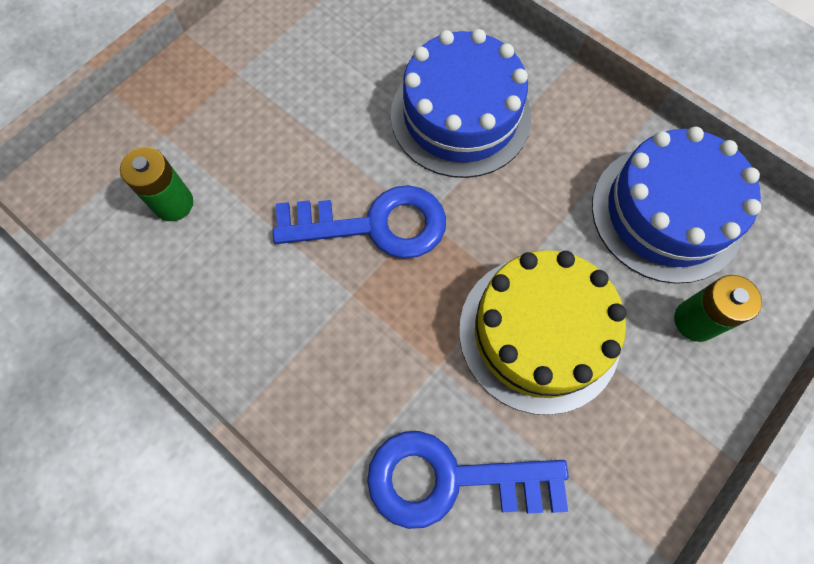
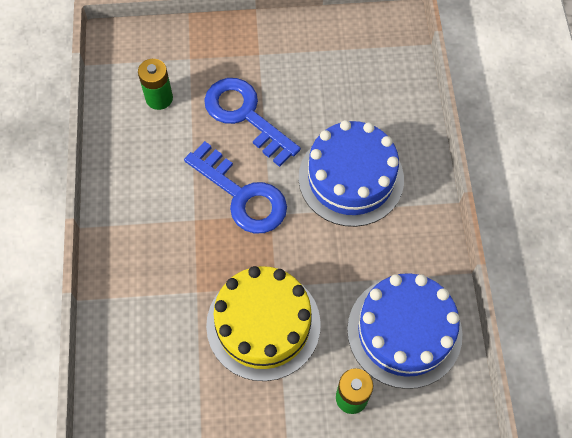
camera: 45 degrees right, 5 degrees down
(450, 479) = (145, 347): blue key -> blue key (245, 116)

